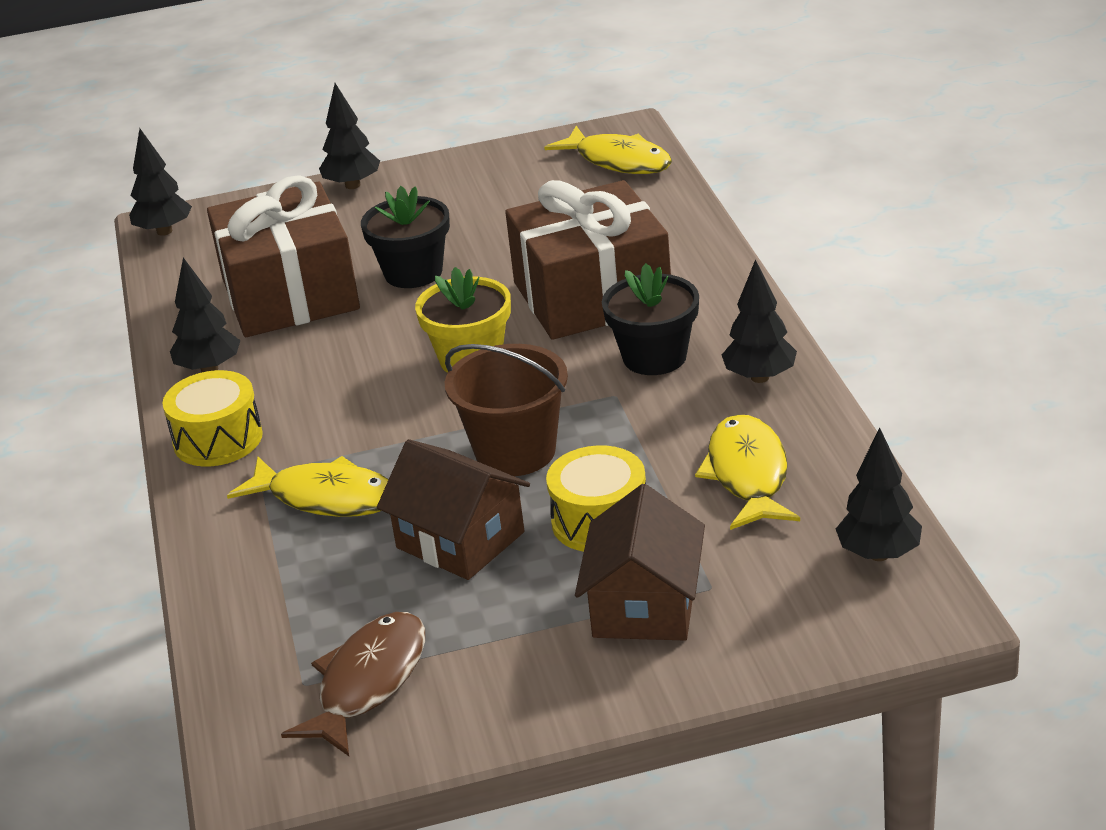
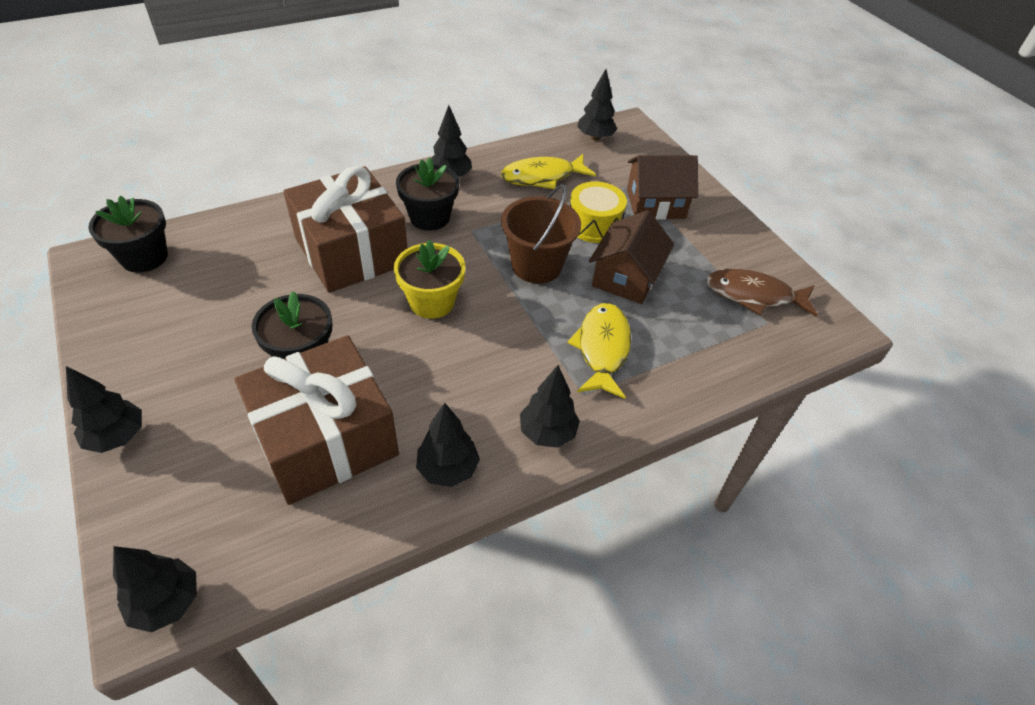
camera: 110 degrees left, 15 degrees up
(218, 439) = (547, 433): yellow drum -> black tree
(618, 161) = (144, 257): yellow fish -> black flower pot

